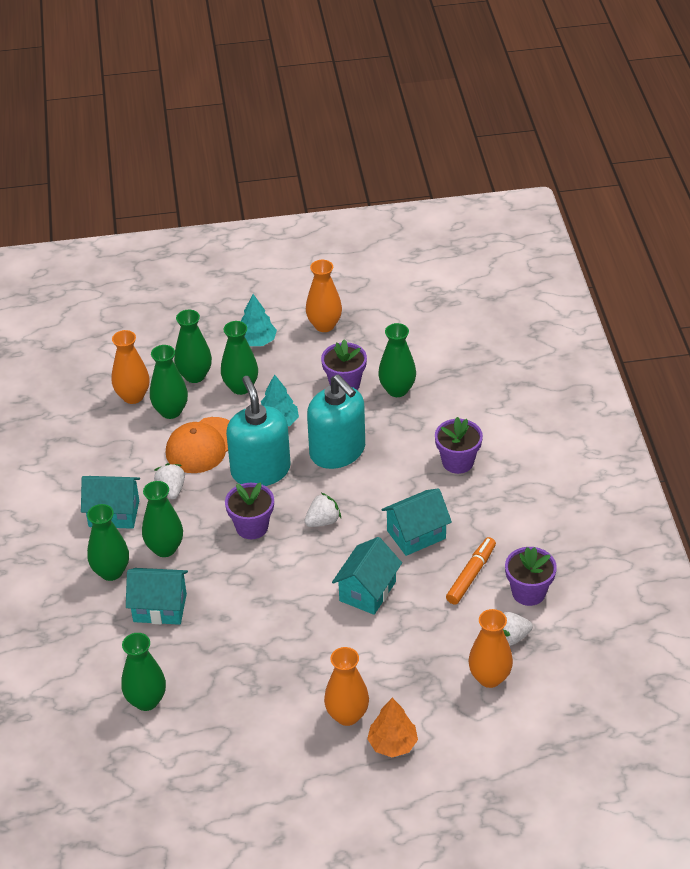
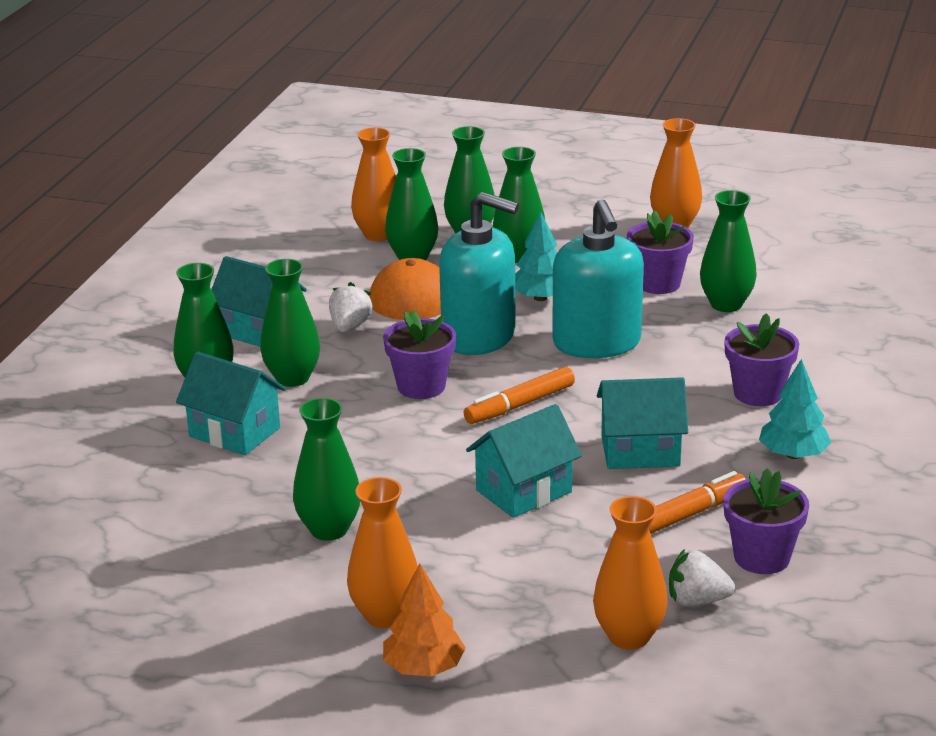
camera: 25 degrees right, 15 degrees down
(146, 701) = (133, 518): green vase -> green vase (329, 529)
(257, 341) = (575, 221): turquoise tree -> turquoise tree (793, 454)
(260, 470) = (479, 336): turquoise soap dispenser -> turquoise soap dispenser turned 105 degrees clockwise
(323, 521) = (520, 405): white strawberry -> orange marker

